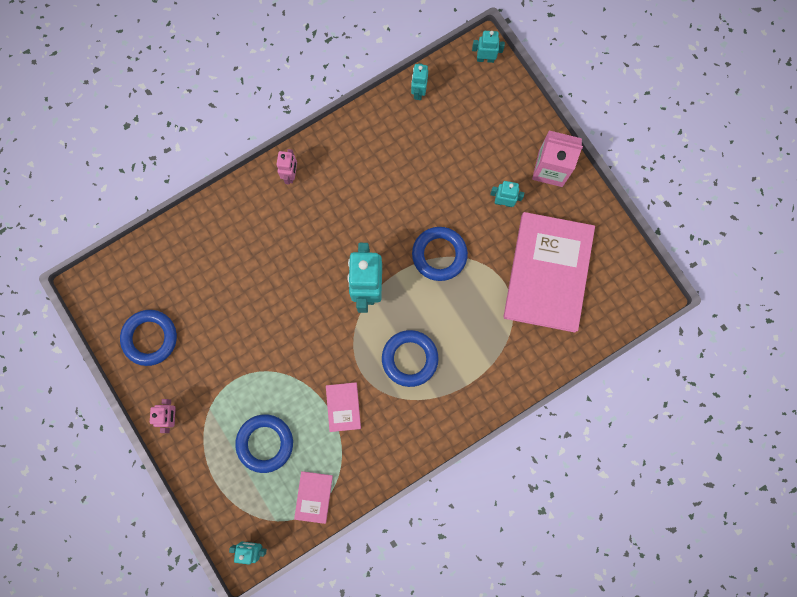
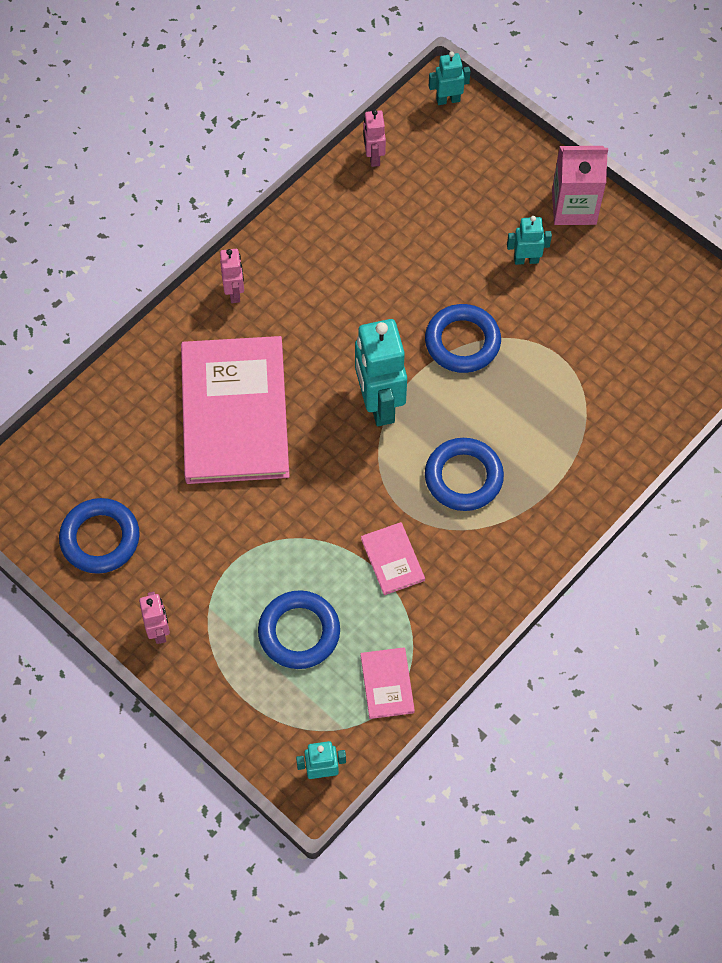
camera: 15 degrees left, 15 degrees down
(418, 92) = (373, 157): turquoise robot -> pink robot
(548, 273) = (612, 329): pink book -> pink book (234, 412)

